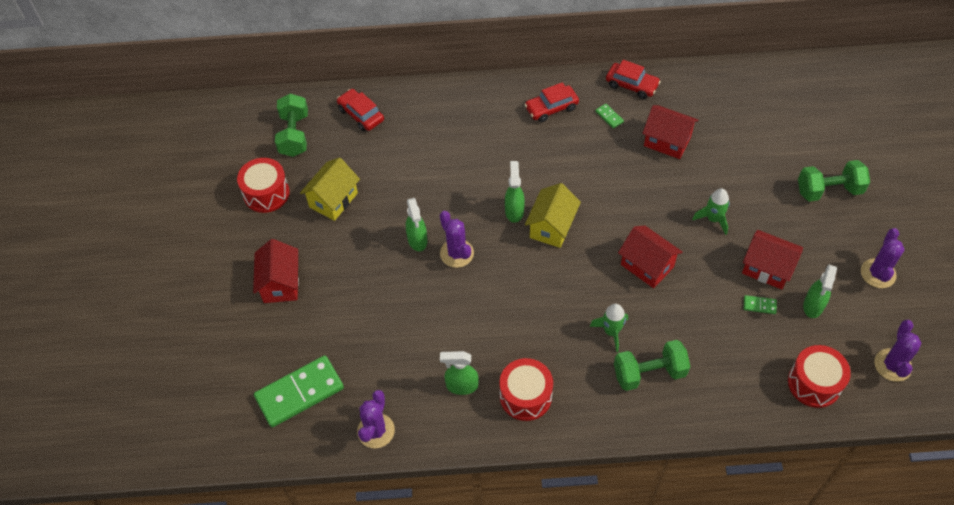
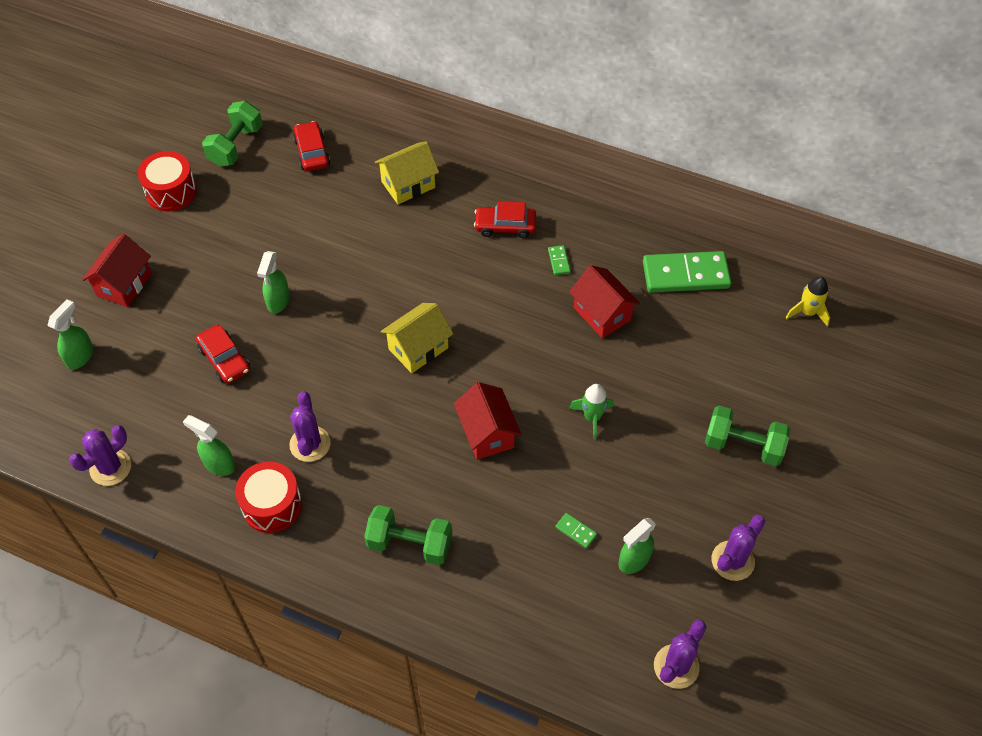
camera: 25 degrees right, 0 degrees up
(299, 393) = (68, 397): green domino -> green domino (685, 275)
(333, 200) = (227, 225): yellow house -> yellow house (408, 184)
(456, 253) = (306, 331): purple cactus -> purple cactus (310, 444)
(514, 211) = (392, 315): green spray bottle -> green spray bottle (80, 356)
(611, 332) = (402, 483): green rocket -> none
(631, 85) = (607, 238): red car -> red car (224, 359)
(767, 268) = (612, 496): red house -> none
(806, 78) = (807, 312): none -> yellow rocket
(814, 383) = (575, 641): red drum -> none

